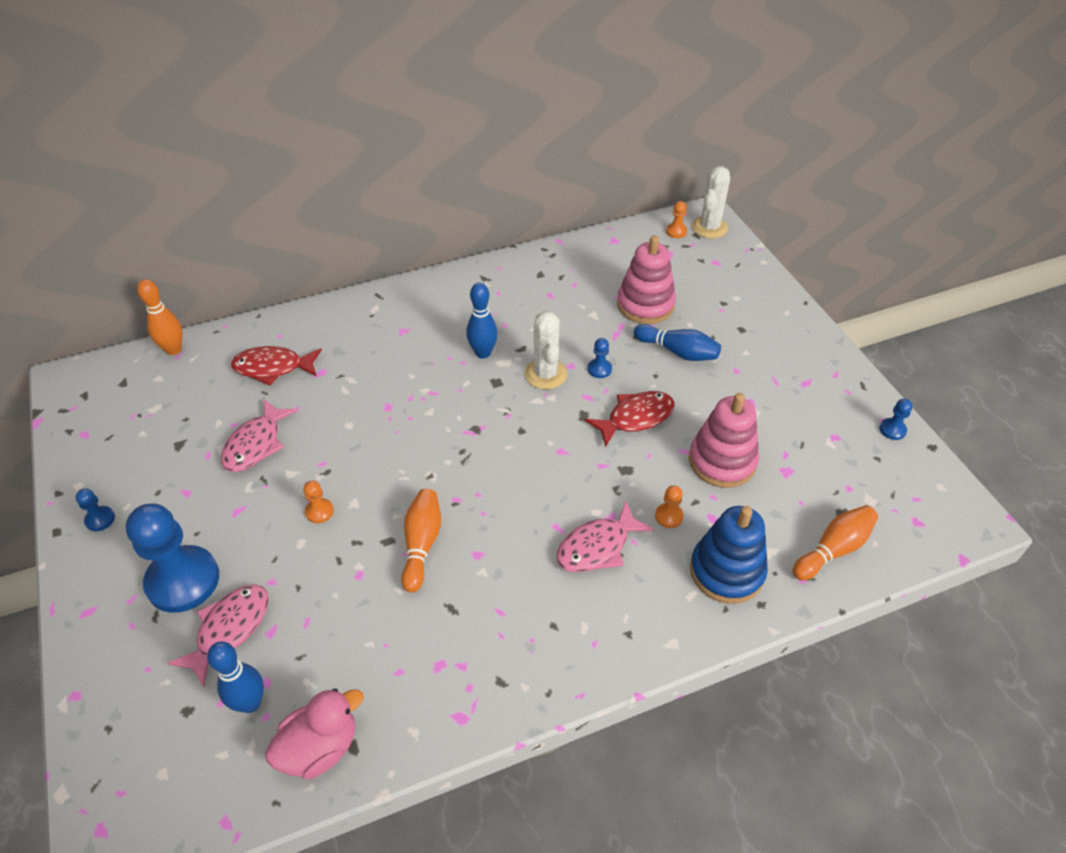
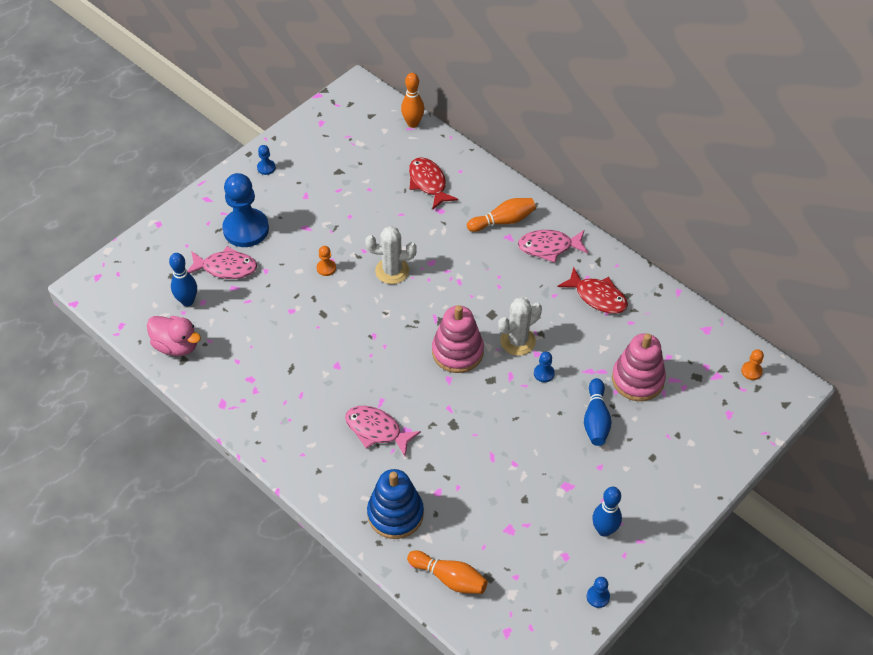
camera: 65 degrees right, 5 degrees up
(256, 444) = (360, 209): pink fish -> pink fish (549, 247)
(421, 544) = (329, 332): orange bowling pin -> orange bowling pin (503, 221)
(483, 353) = (515, 294): blue bowling pin -> blue bowling pin (604, 530)
(635, 418) = (507, 414): red fish -> red fish (597, 297)
(669, 516) = (425, 464): orange pawn -> none
(709, 227) = (776, 395): white cactus -> white cactus (392, 271)
(722, 461) = (495, 483): pink stacking toy -> pink stacking toy (457, 352)

